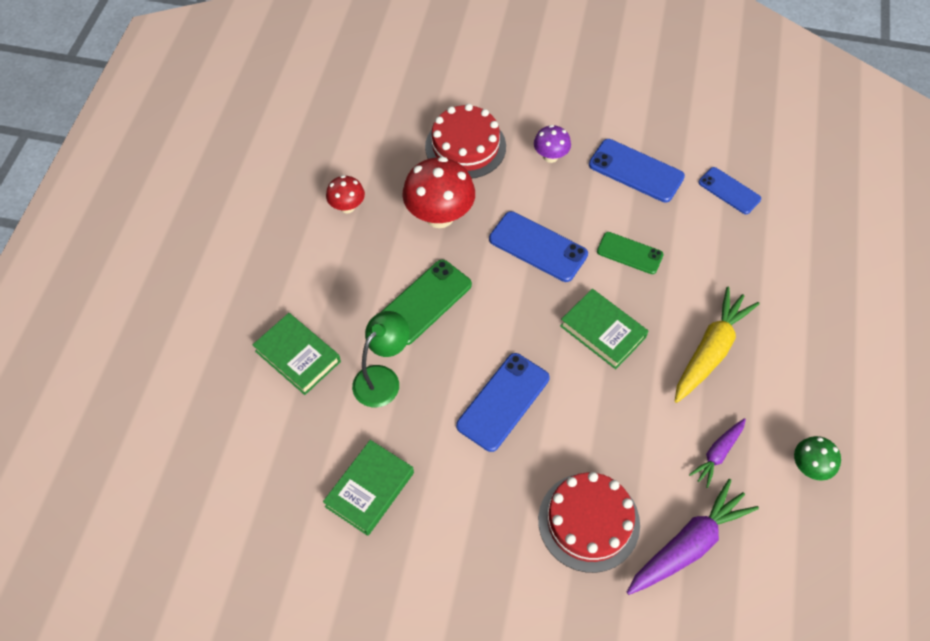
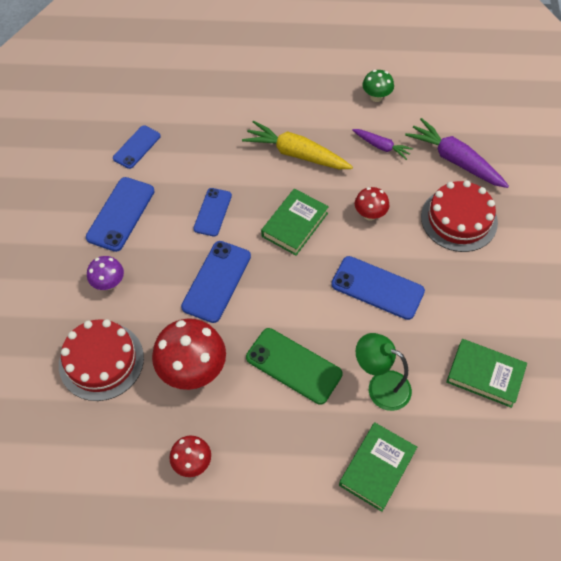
camera: 100 degrees left, 0 degrees up
(608, 416) = (370, 214): none -> red mushroom
(629, 253) = (212, 212): green phone -> blue phone

